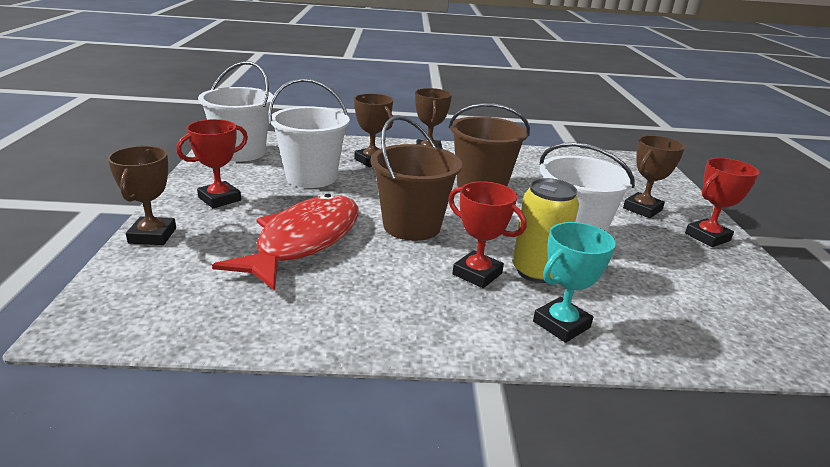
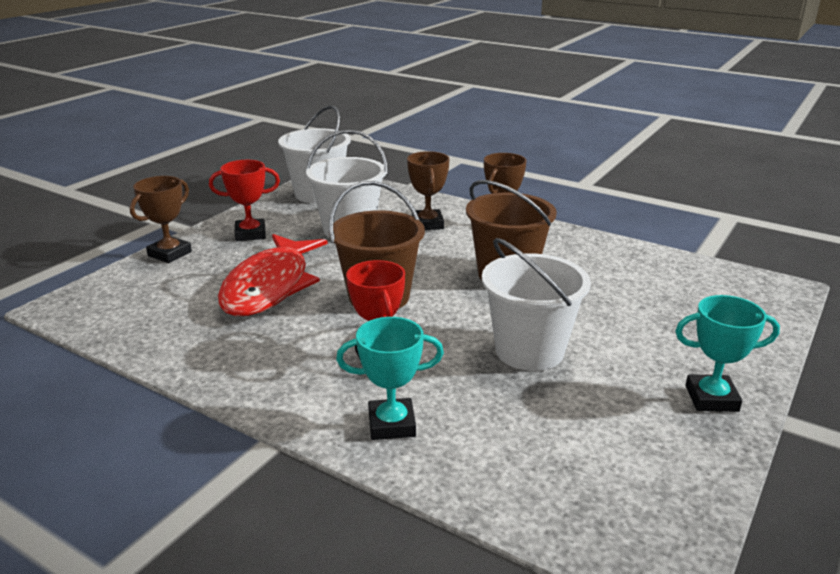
camera: 35 degrees right, 0 degrees up
(304, 241) = (270, 286): red fish -> red fish turned 135 degrees clockwise
(536, 271) = (439, 372): yellow can -> none
(642, 209) = (672, 345): brown trophy -> none
(707, 237) = (711, 398): red trophy -> turquoise trophy

